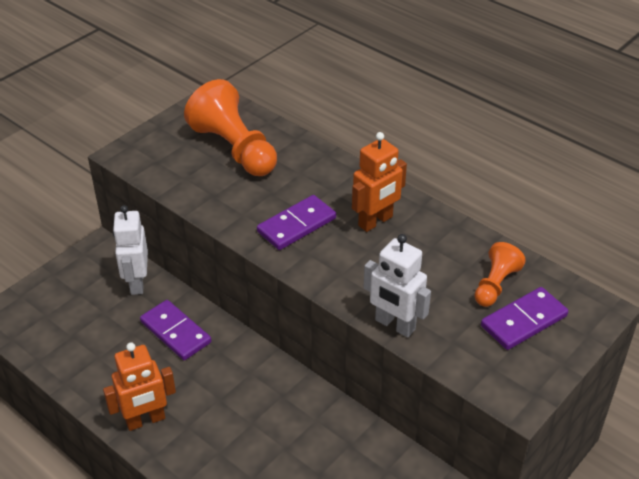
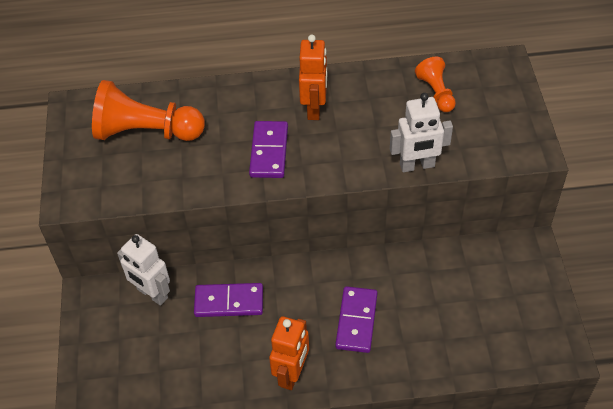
camera: 45 degrees left, 10 degrees up
(524, 321) = (479, 102): purple domino -> purple domino (356, 321)

